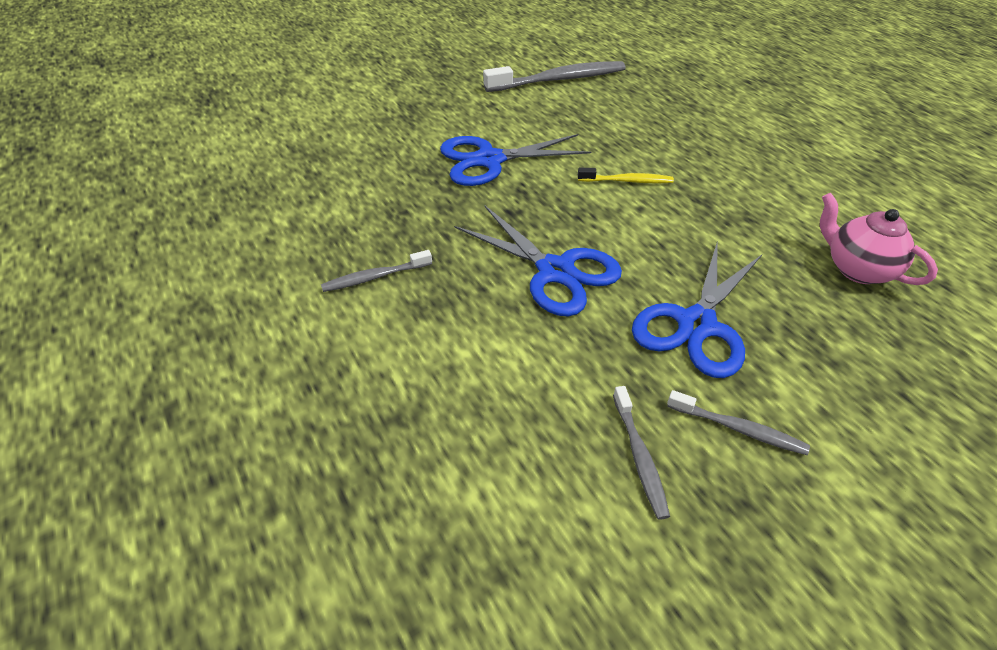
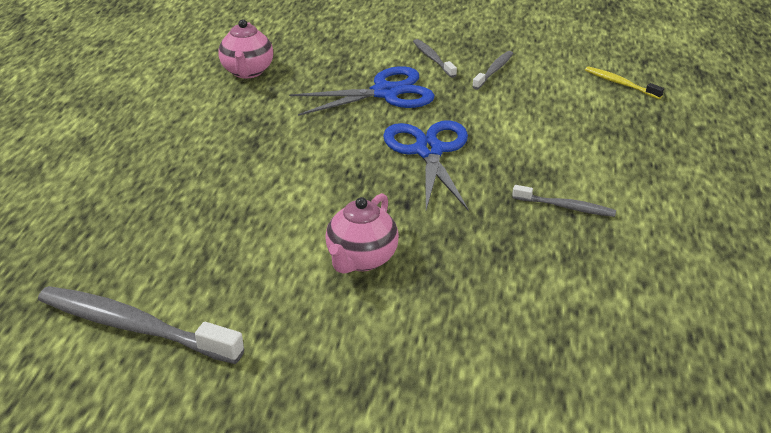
camera: 140 degrees left, 10 degrees down
(489, 160) = (361, 259): blue scissors -> pink teapot
(627, 181) = (278, 180): yellow toothbrush -> yellow toothbrush (620, 84)

